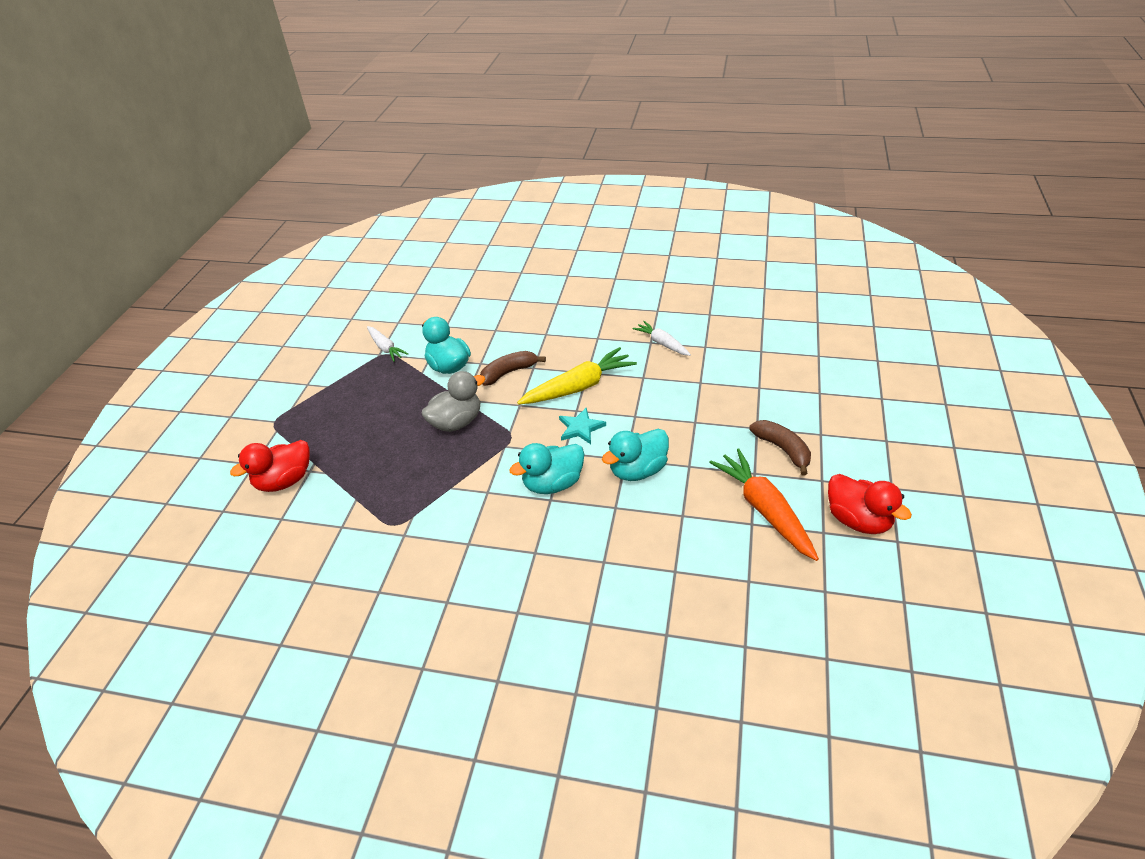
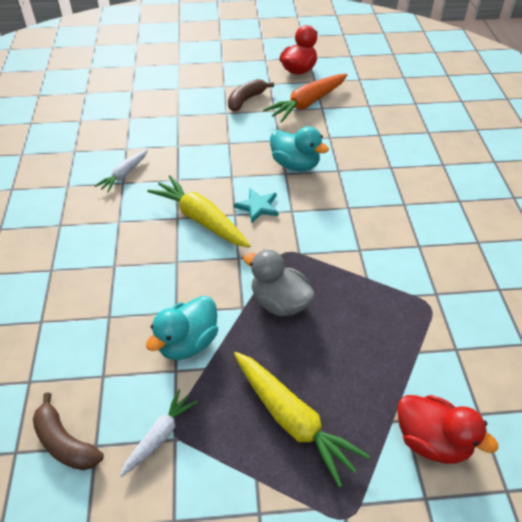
camera: 110 degrees left, 5 degrees up
(353, 410) = (292, 420): none -> yellow carrot
(508, 372) = (189, 280): brown banana -> brown banana (65, 442)
(553, 483) = (331, 209): turquoise duck -> none

